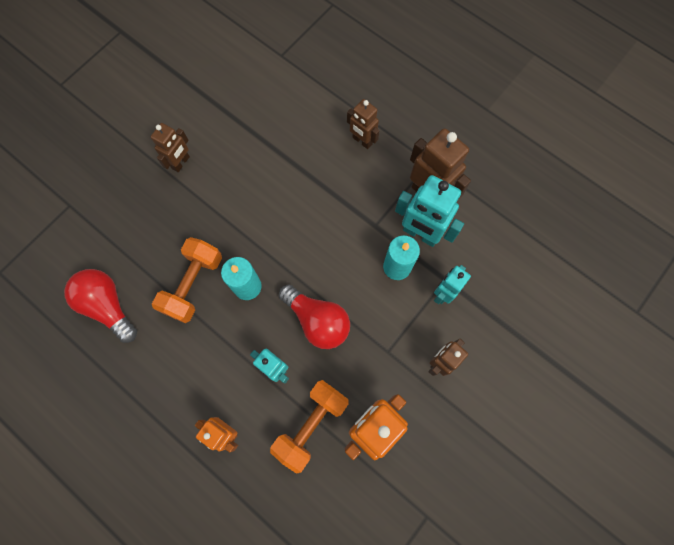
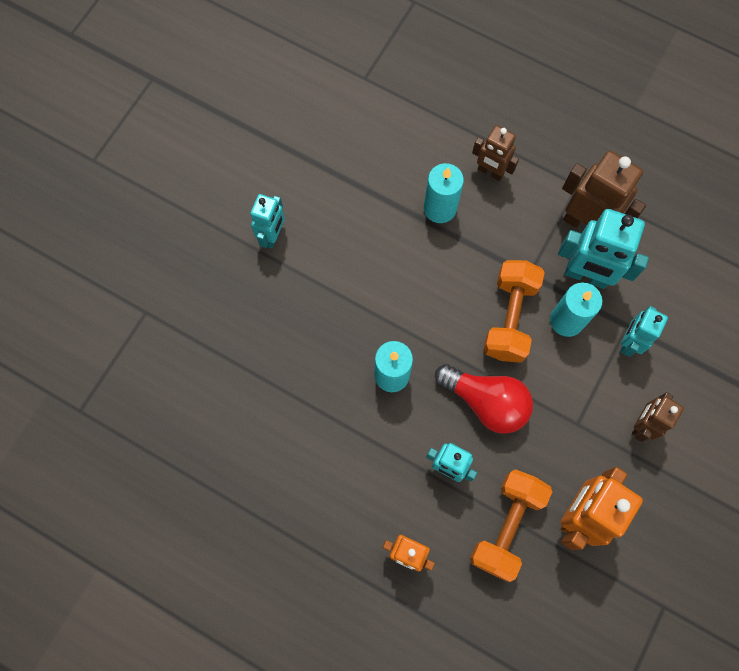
camera: 10 degrees left, 0 degrees up
(108, 306) = (227, 428): red light bulb -> none
(181, 163) = (272, 236): brown robot -> turquoise robot
(193, 284) = (325, 384): orange dumbbell -> orange dumbbell (509, 318)
(316, 162) = (440, 208): none -> turquoise candle

